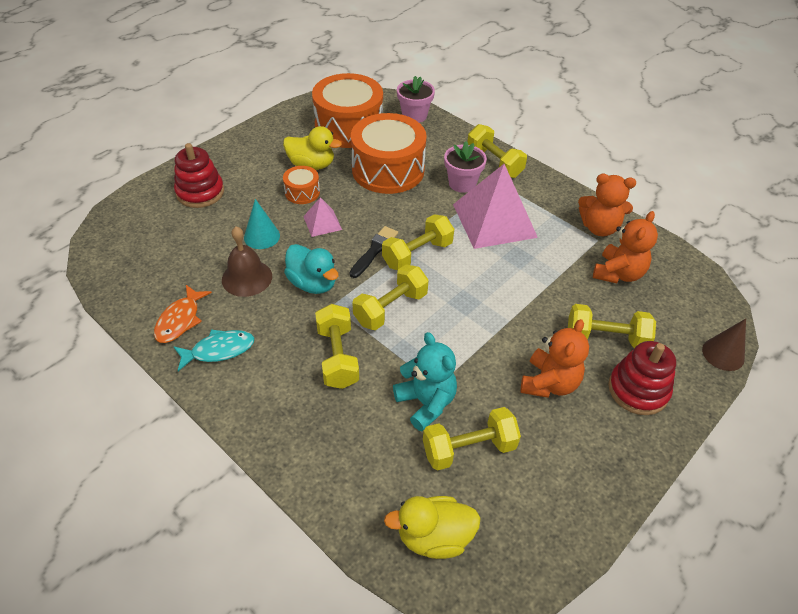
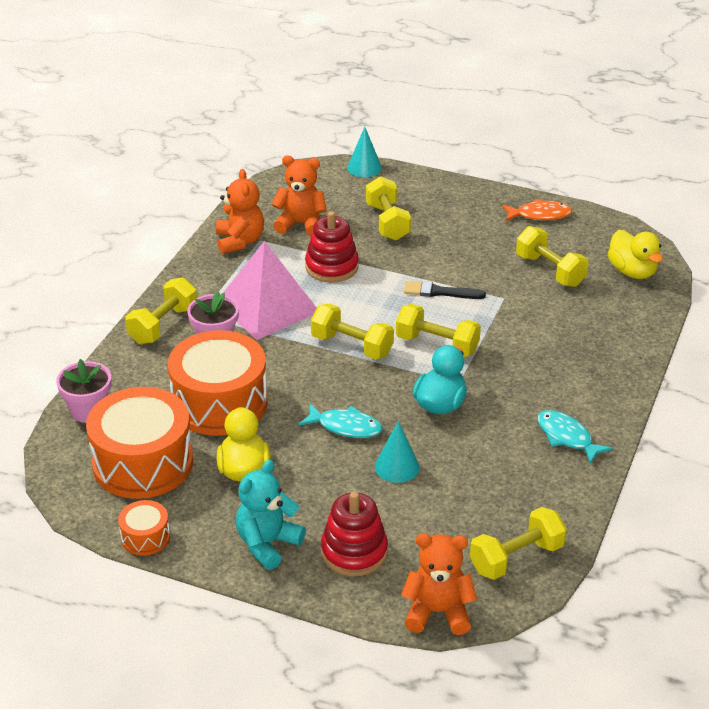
camera: 110 degrees left, 10 degrees down
(180, 320) = (553, 479): orange fish -> orange fish (540, 215)
(247, 278) = (465, 454): brown bell -> none
(302, 192) = (302, 460): orange drum -> orange drum (145, 537)
(322, 223) = (345, 427): pink pyramid -> turquoise fish
(337, 357) = (517, 360): yellow dumbbell -> yellow dumbbell (516, 558)
(374, 250) = (365, 376): black brush -> black brush (440, 292)
(426, 403) = (525, 300): turquoise teddy bear -> turquoise teddy bear (267, 544)
(549, 383) = (457, 243): orange teddy bear -> orange teddy bear (438, 612)
(638, 390) = (432, 202): red stacking toy -> red stacking toy (331, 267)
(723, 354) = (364, 167): brown cone -> turquoise cone

